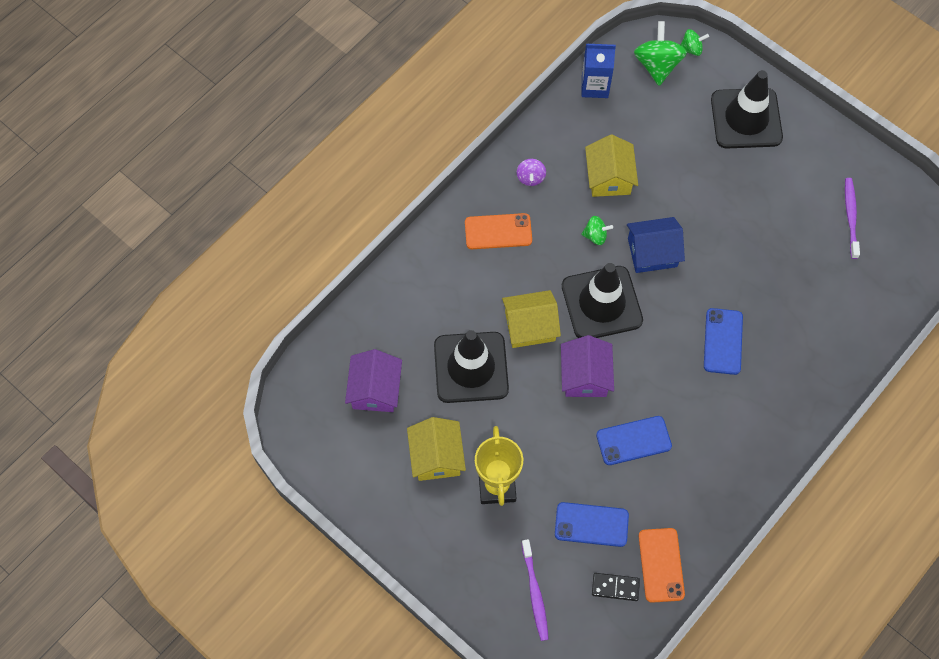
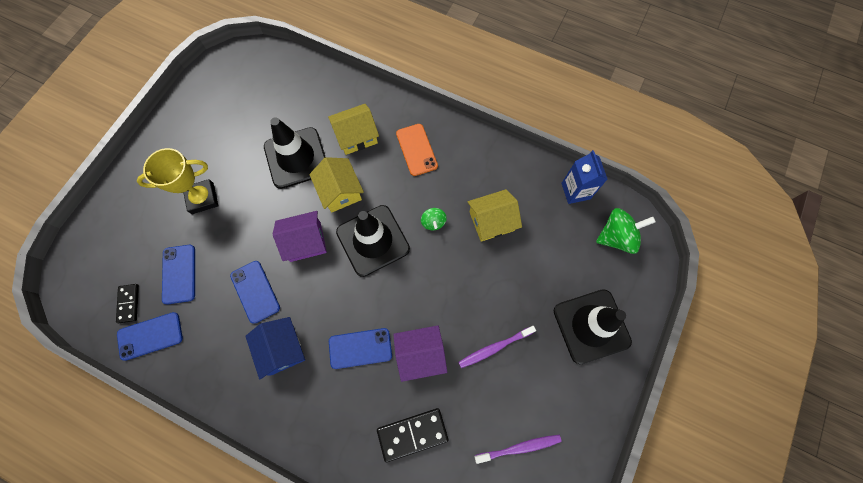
camera: 75 degrees right, 5 degrees up
(375, 389) = (266, 100): purple house -> purple house (420, 354)
(436, 456) = (220, 152): yellow house -> yellow house (356, 136)
(530, 178) = (472, 162): purple spinning top -> none
(535, 593) = (120, 244): purple toothbrush -> purple toothbrush (494, 347)
(652, 252) = (430, 271): blue house -> blue house (281, 349)
(661, 565) = (150, 336): orange phone -> blue phone
(691, 49) = (645, 262): green spinning top -> none
(820, 310) = (412, 434): none -> black domino

